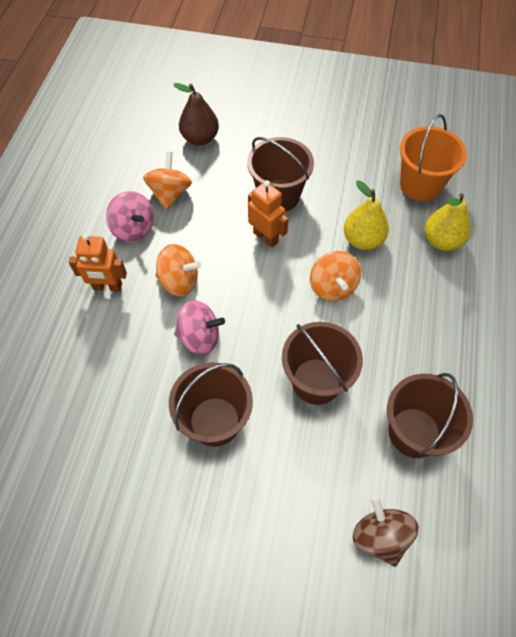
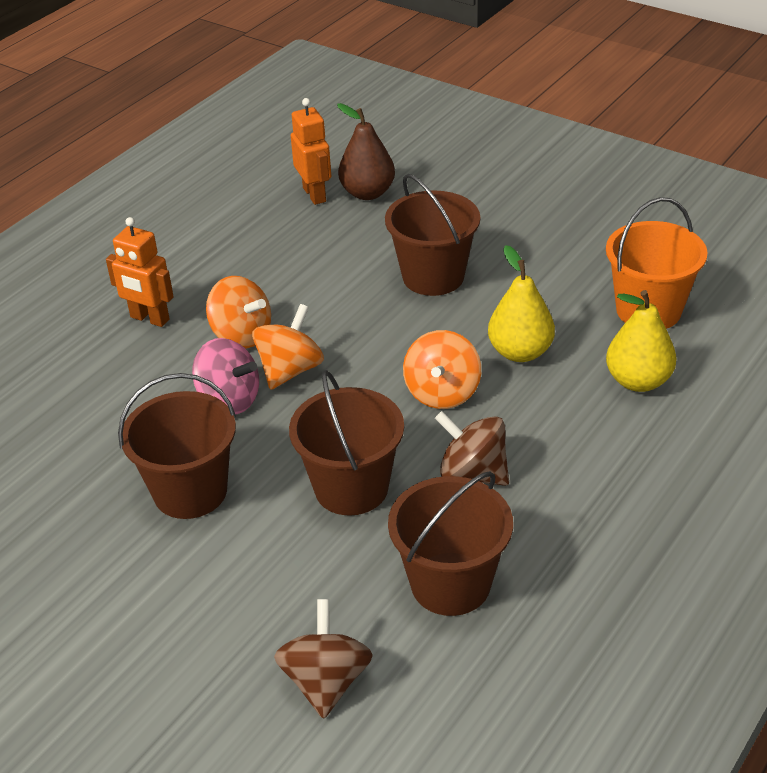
camera: 25 degrees right, 20 degrees down
(133, 229) = (220, 268): pink spinning top -> none
(170, 194) = (290, 242): orange spinning top -> orange spinning top (290, 370)
(266, 237) = (386, 317): orange robot -> orange robot (315, 194)
(383, 343) = (473, 473): none -> brown spinning top

